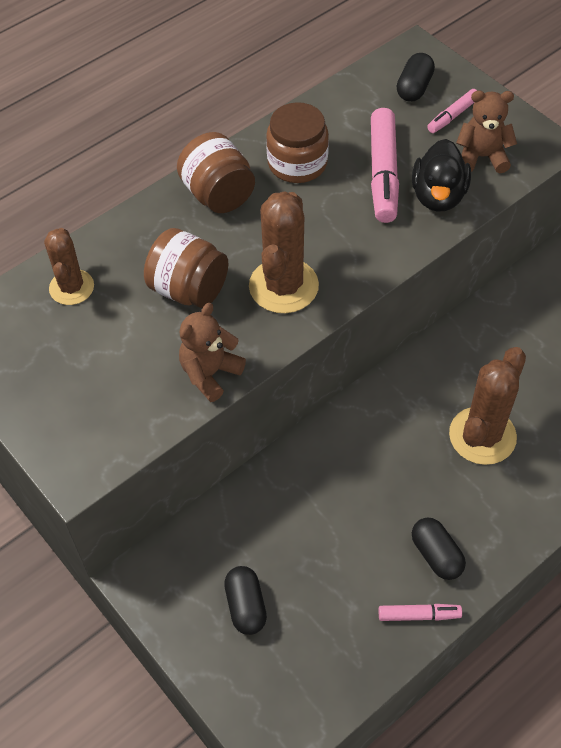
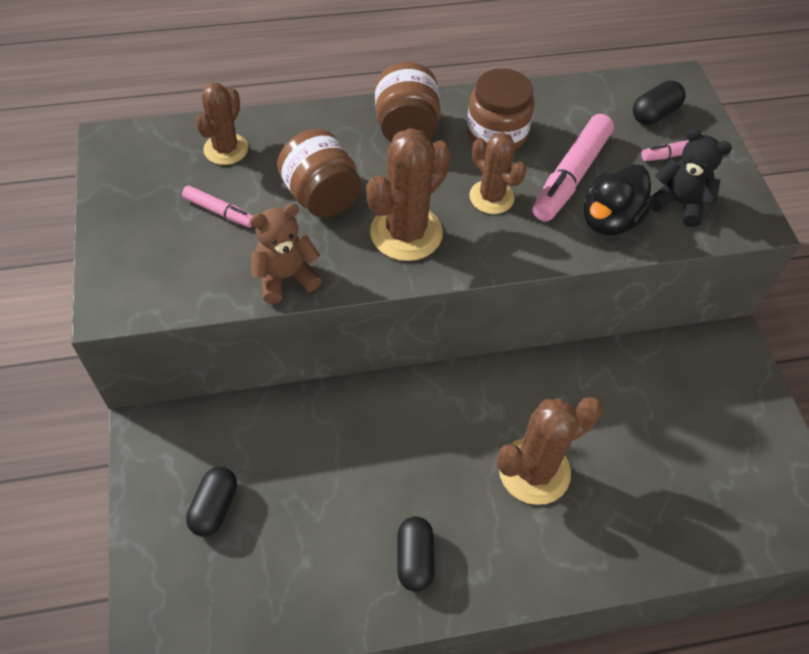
camera: 25 degrees right, 0 degrees up
(332, 222) = (491, 197): none -> brown cactus
(419, 615) = (360, 606): pink marker -> pink marker (219, 212)
(482, 157) = (679, 203): brown teddy bear -> black teddy bear

